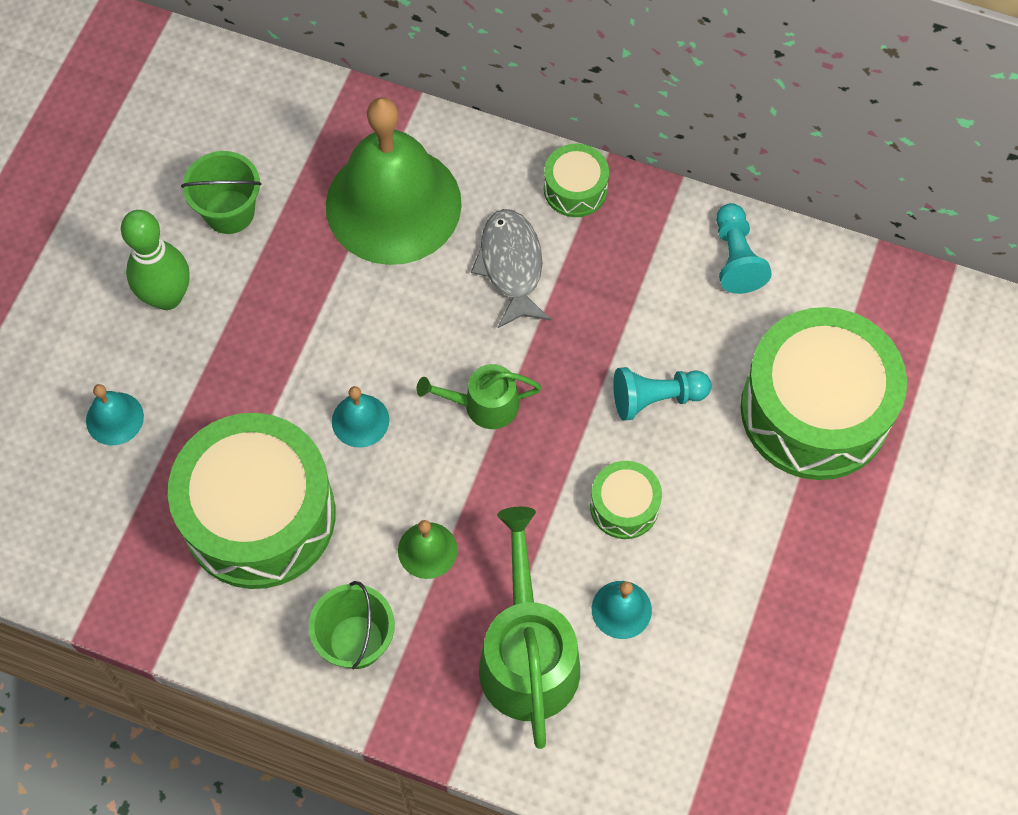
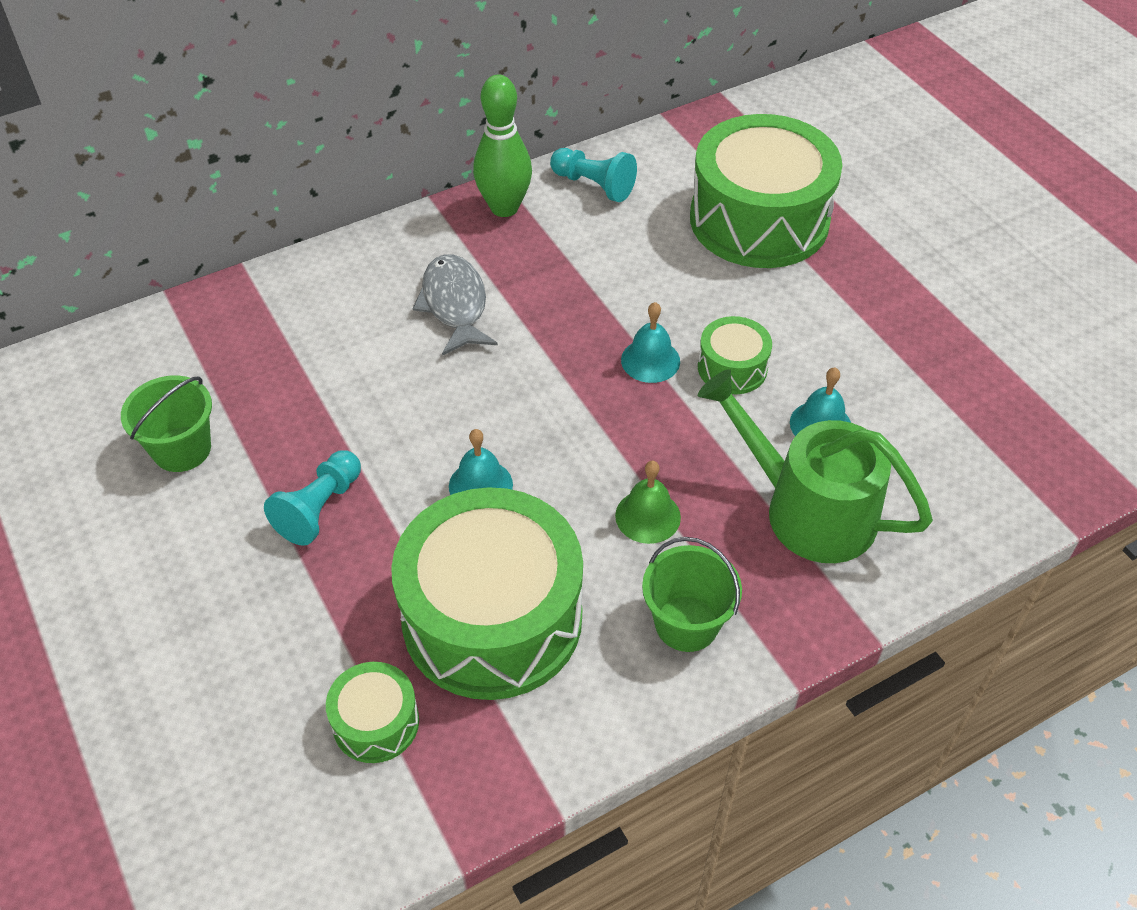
camera: 50 degrees left, 15 degrees down
(114, 418) = (272, 671): turquoise bell -> turquoise bell (650, 360)
(167, 297) = (204, 547): green bowling pin -> green bowling pin (504, 207)
(393, 204) = (314, 339): green bell -> none
(484, 405) = (555, 396): green watering can -> none
(511, 266) = (455, 305): grey fish -> grey fish turned 45 degrees clockwise
(575, 189) = (435, 231): green drum -> green drum (376, 722)
(656, 398) = (660, 294): turquoise pawn -> turquoise pawn (319, 508)

